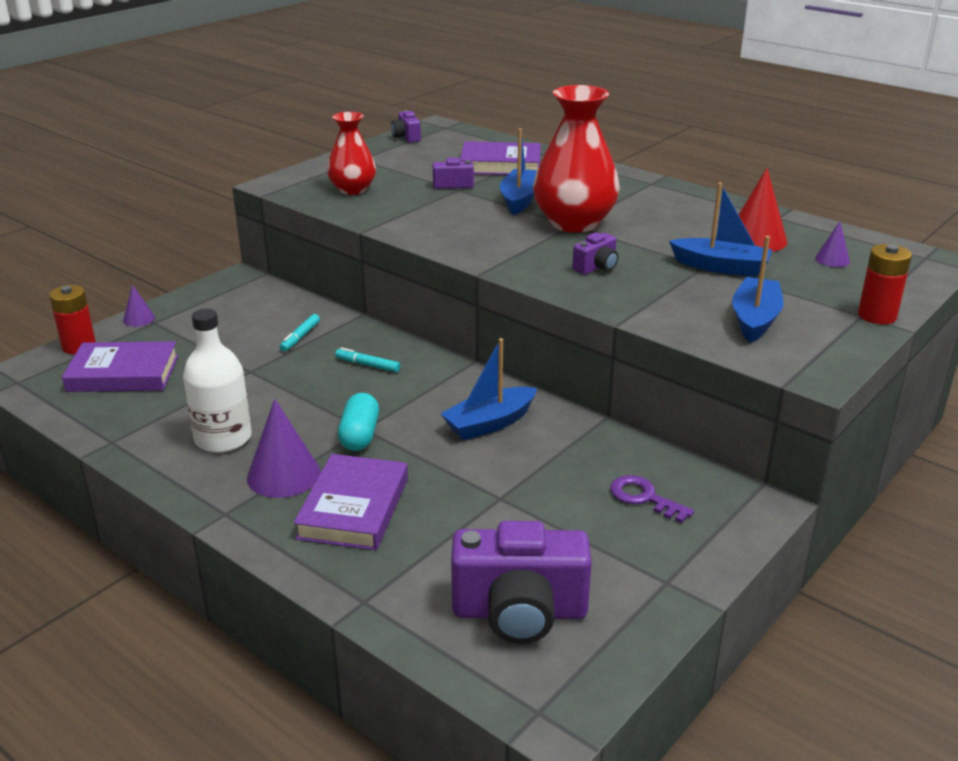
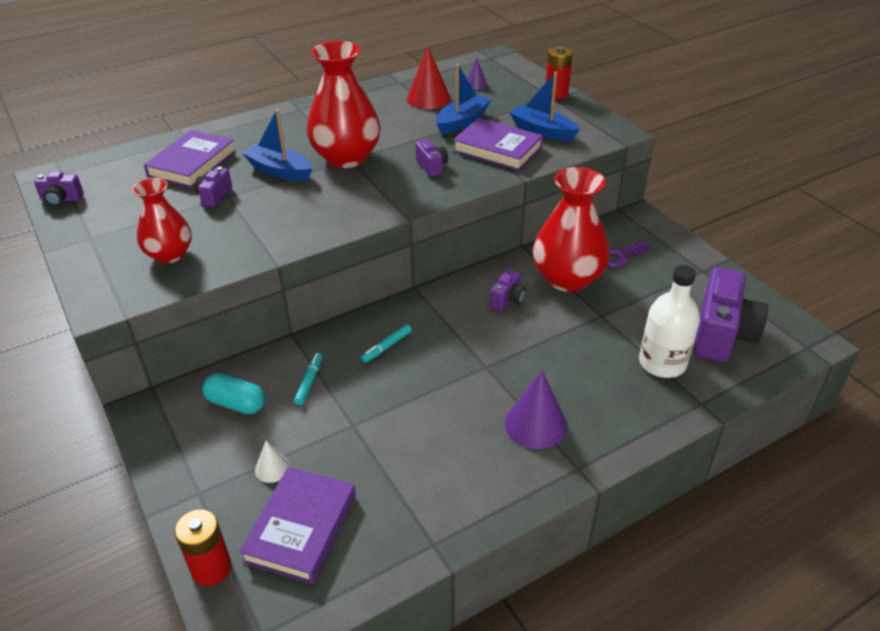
camera: 70 degrees left, 10 degrees up
(139, 319) = (181, 507): purple cone -> none
(187, 345) = (272, 468): none -> white cone
(223, 438) = (464, 457): white bottle -> white bottle (662, 363)
(300, 337) = (309, 382): turquoise marker -> turquoise marker turned 120 degrees counterclockwise
(353, 508) = (593, 390): purple book -> purple book (497, 149)
(359, 435) = (495, 370): turquoise capsule -> turquoise capsule (236, 403)
(489, 423) = (507, 299): blue boat -> purple camera
(560, 460) = (567, 278): none -> red vase

